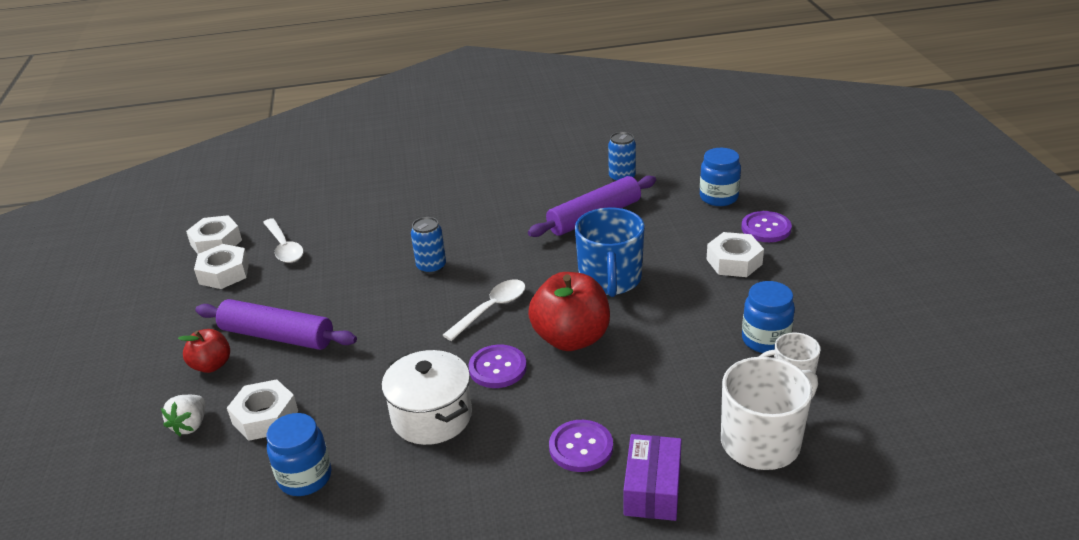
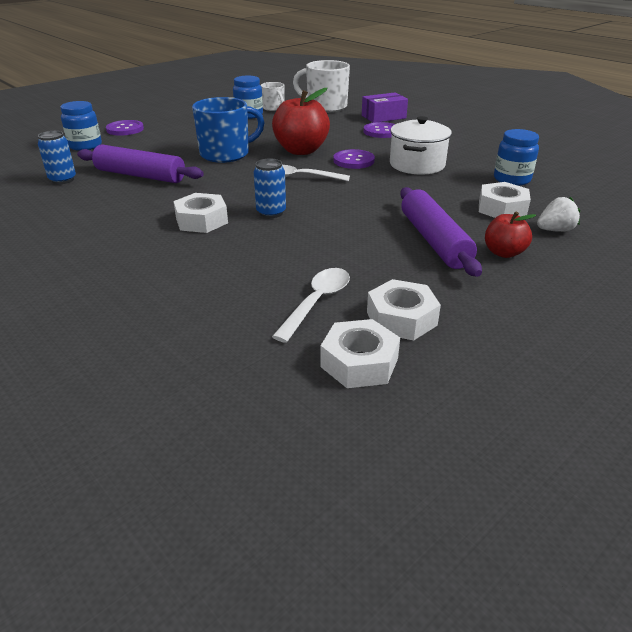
camera: 125 degrees left, 0 degrees up
(734, 262) = (174, 130): white nut -> white nut (202, 220)

